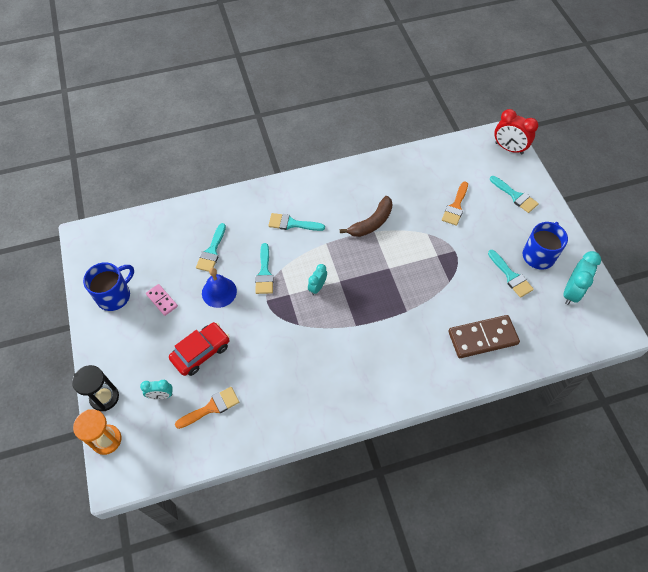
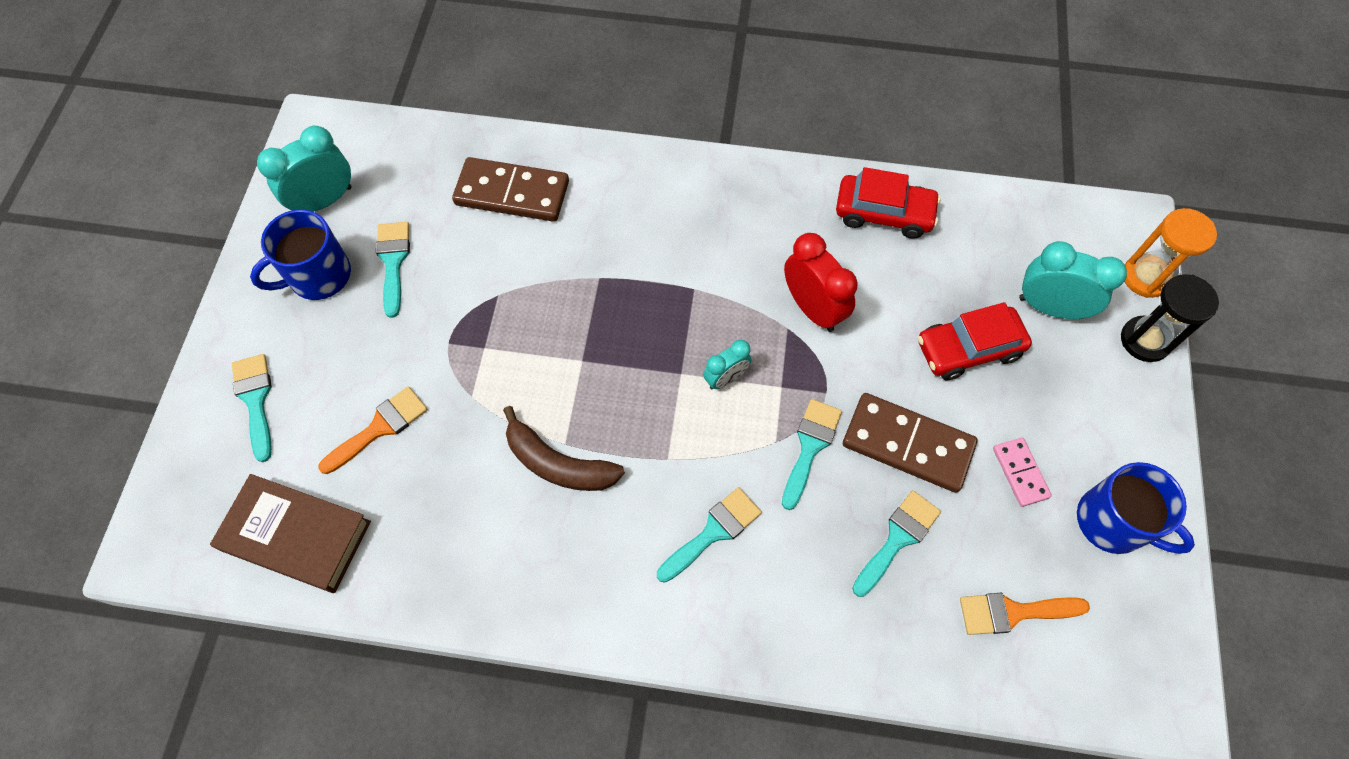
camera: 155 degrees left, 5 degrees up
(114, 295) = (1112, 522): blue mug -> blue mug turned 120 degrees counterclockwise
(161, 395) = (1049, 307): turquoise clock -> turquoise clock, size x1.68
(211, 407) = (972, 260): orange brush -> orange brush (1013, 612)
(219, 292) = (907, 444): blue bell -> brown domino
(272, 417) = (883, 213): none -> red car
(292, 224) = (713, 532): turquoise brush -> turquoise brush turned 75 degrees counterclockwise
(371, 223) = (558, 464): brown banana -> brown banana turned 135 degrees counterclockwise
(455, 160) = (296, 536): none -> brown book
(509, 148) = (168, 513): red clock -> red clock (812, 308)

